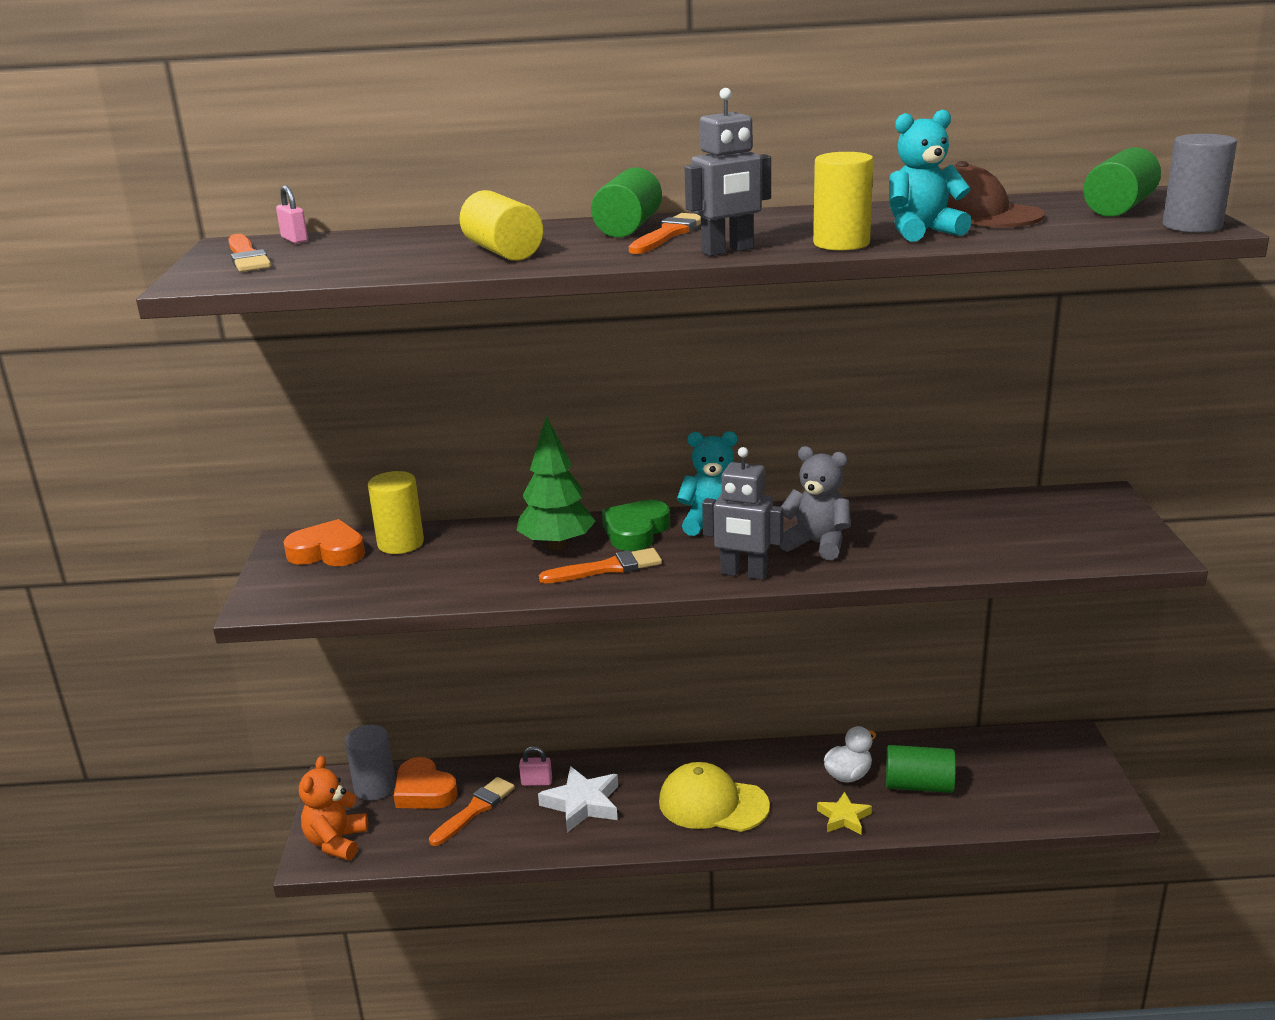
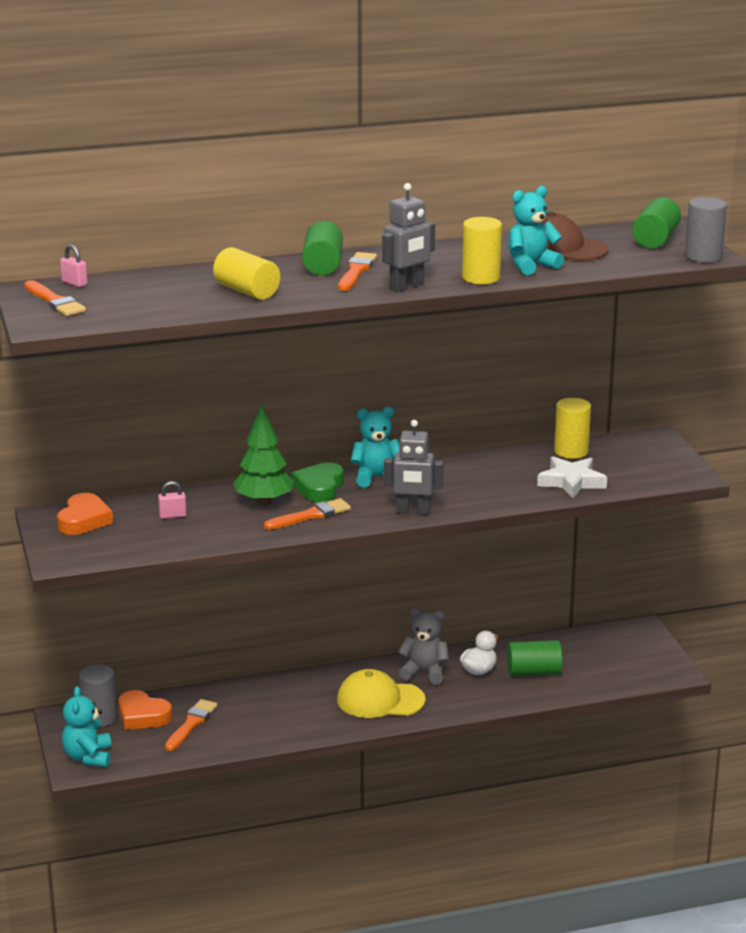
camera: 15 degrees left, 0 degrees up
(328, 552) = (84, 520): orange heart -> orange heart turned 105 degrees clockwise
(336, 842) = (88, 757): orange teddy bear -> turquoise teddy bear
(400, 543) = (139, 509): yellow cylinder -> yellow cylinder (571, 451)
(536, 782) = (233, 700): pink padlock -> pink padlock (172, 515)
(582, 804) = (277, 711): white star -> white star (571, 482)
(817, 544) = (458, 487): grey teddy bear -> grey teddy bear (424, 672)
(844, 817) = (483, 698): yellow star -> none

